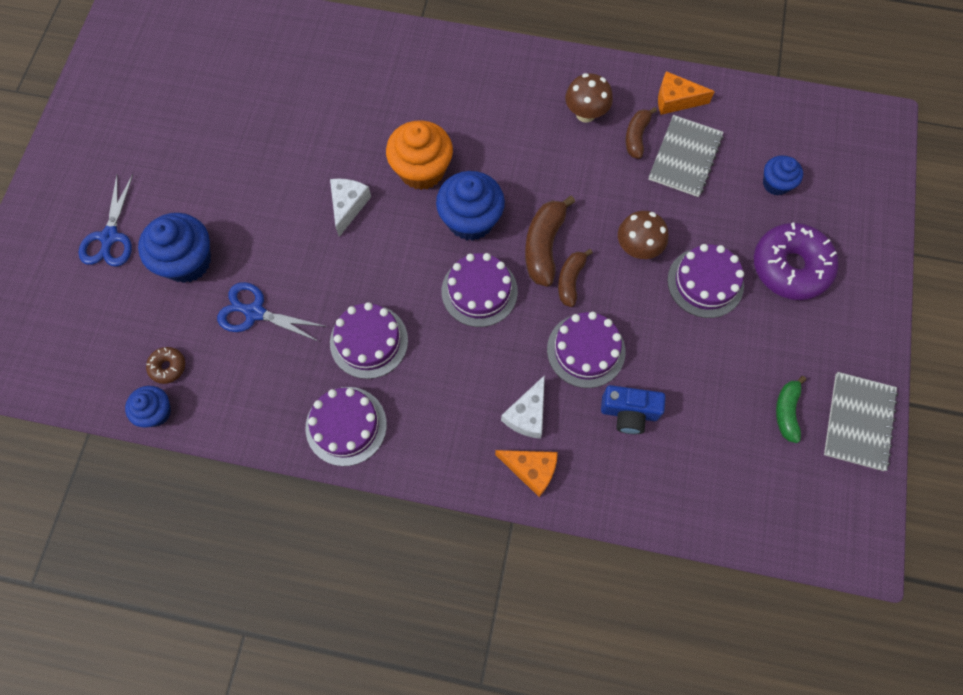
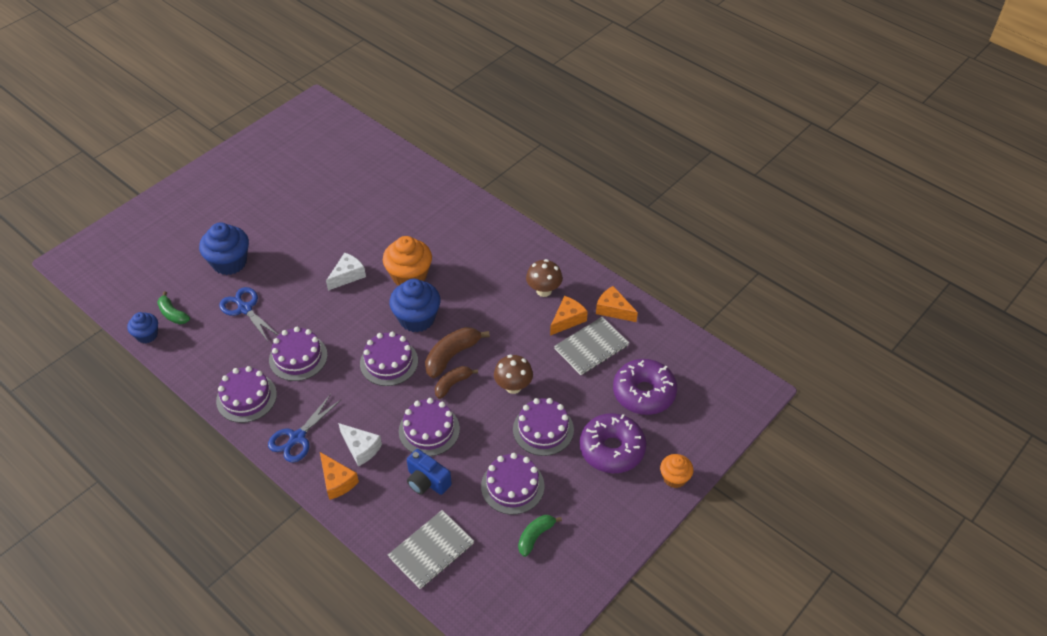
camera: 30 degrees right, 20 degrees down
(110, 237) = (197, 229): blue scissors -> blue scissors (297, 438)
(168, 367) = (173, 314): brown donut -> green banana
(527, 414) = (361, 448): white cheese -> white cheese turned 105 degrees counterclockwise
(636, 137) = (567, 320): brown banana -> orange cheese
(722, 367) = (512, 486): none -> purple cake
(775, 184) = (644, 393): blue cupcake -> purple donut
(858, 422) = (582, 570): grey notebook -> grey notebook (431, 550)
(873, 266) = (674, 478): none -> orange cupcake

